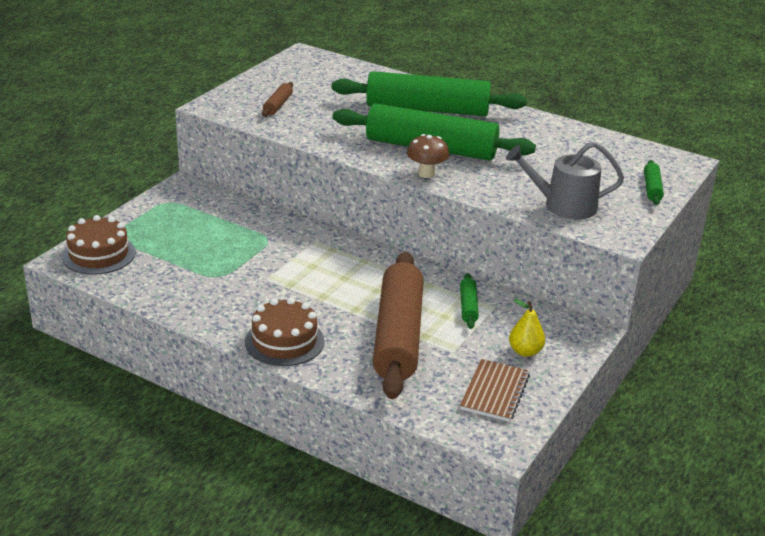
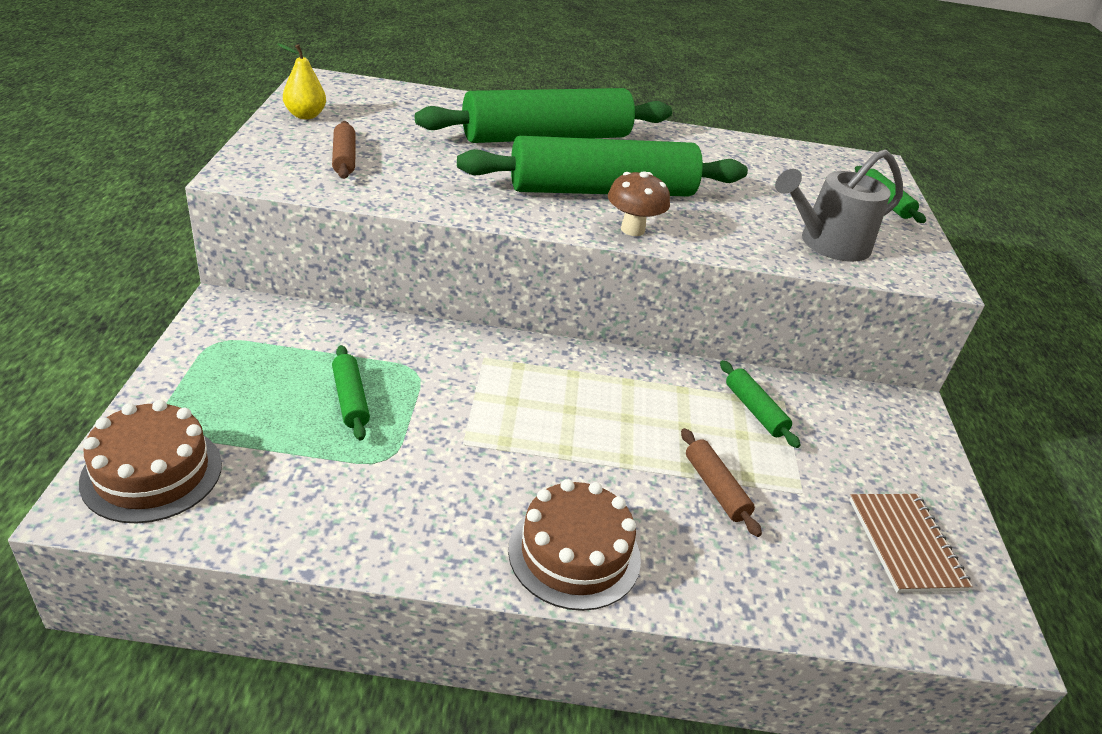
camera: 30 degrees left, 5 degrees up
(219, 245) = (350, 399): none -> green rolling pin
(398, 336) = (715, 488): brown rolling pin -> brown rolling pin, size x0.41
(525, 351) = (876, 462): yellow pear -> yellow pear (305, 115)

